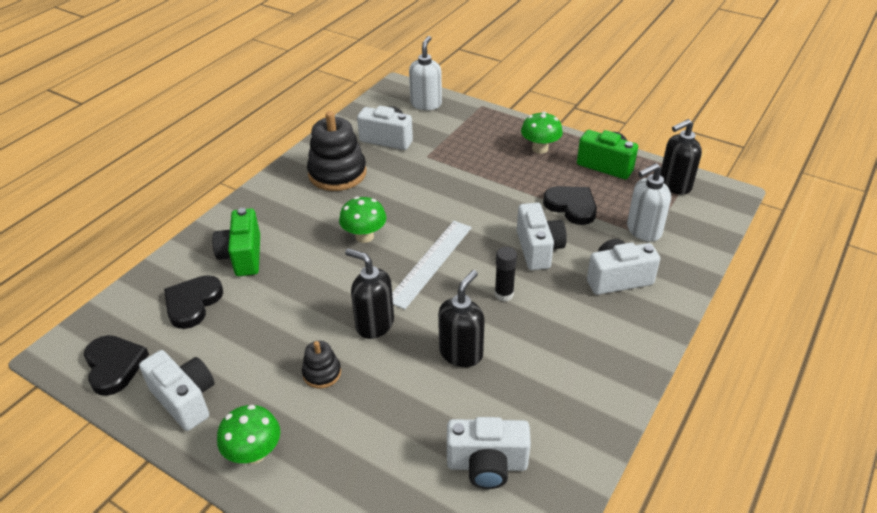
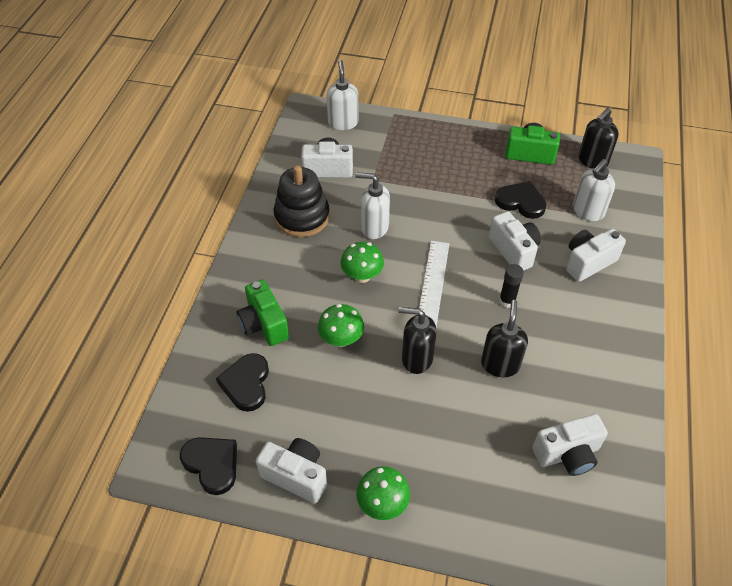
camera: 20 degrees left, 10 degrees up
(322, 373) = (398, 416): black stacking toy -> none
(402, 197) = (374, 227): none -> white soap dispenser
(540, 148) = (467, 149): green mushroom -> green mushroom (341, 339)

